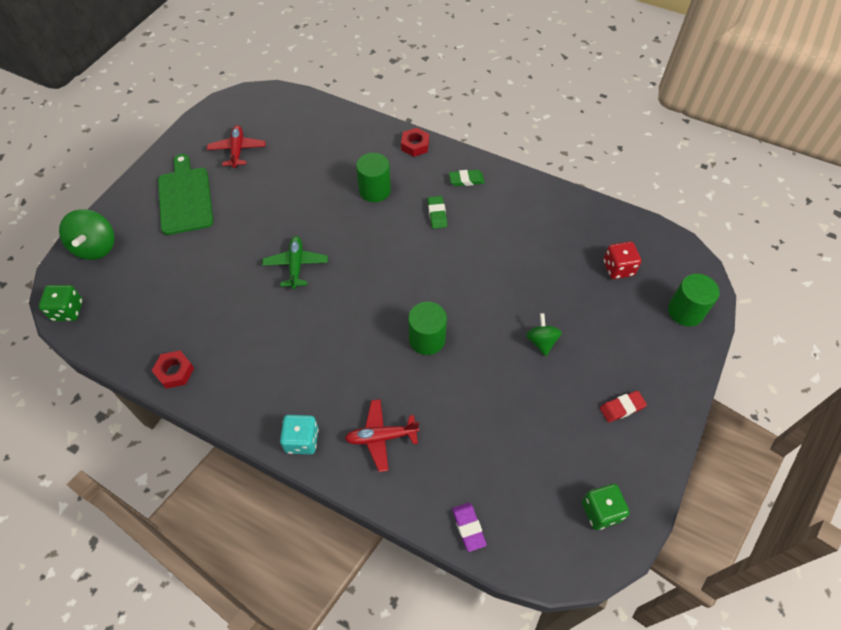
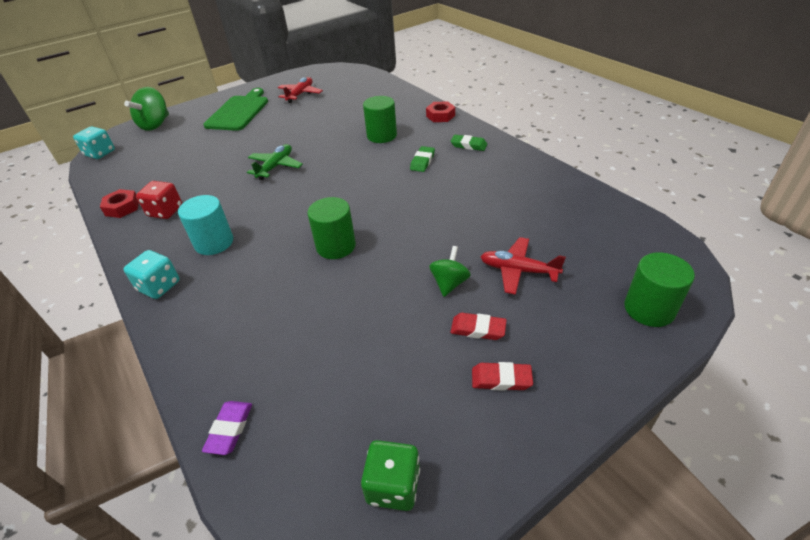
camera: 30 degrees right, 15 degrees down
(68, 311) = (100, 153): green dice -> turquoise dice
(312, 376) = (214, 243): none -> turquoise cylinder
(381, 437) = (225, 309): red plane -> red plane (518, 270)
(585, 374) = (478, 329): none -> red eraser
(618, 268) = (583, 246): red dice -> red dice (165, 211)

